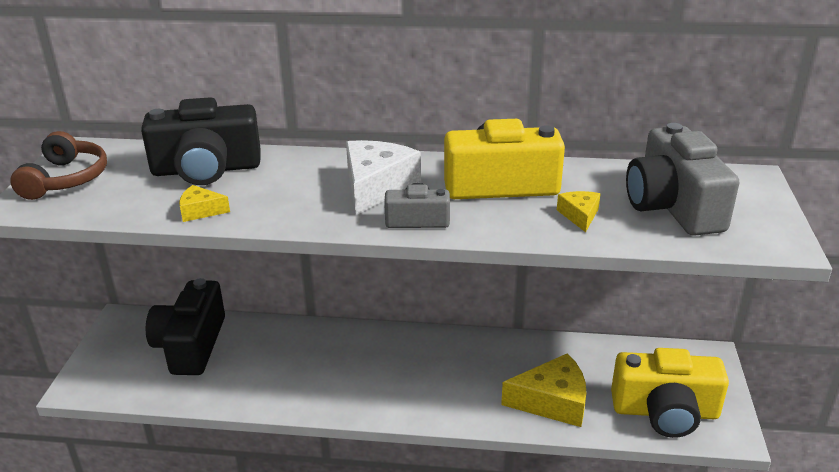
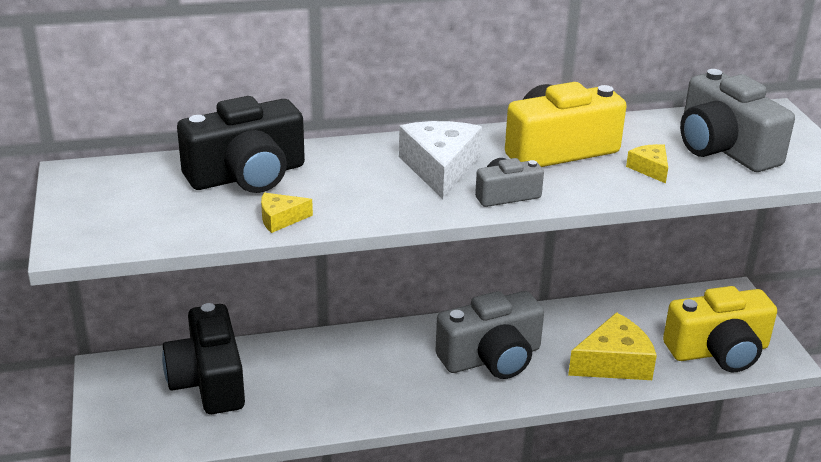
camera: 20 degrees left, 0 degrees up
(66, 179) = (96, 208): brown headphones -> none
(439, 373) = (491, 358): none -> grey camera

